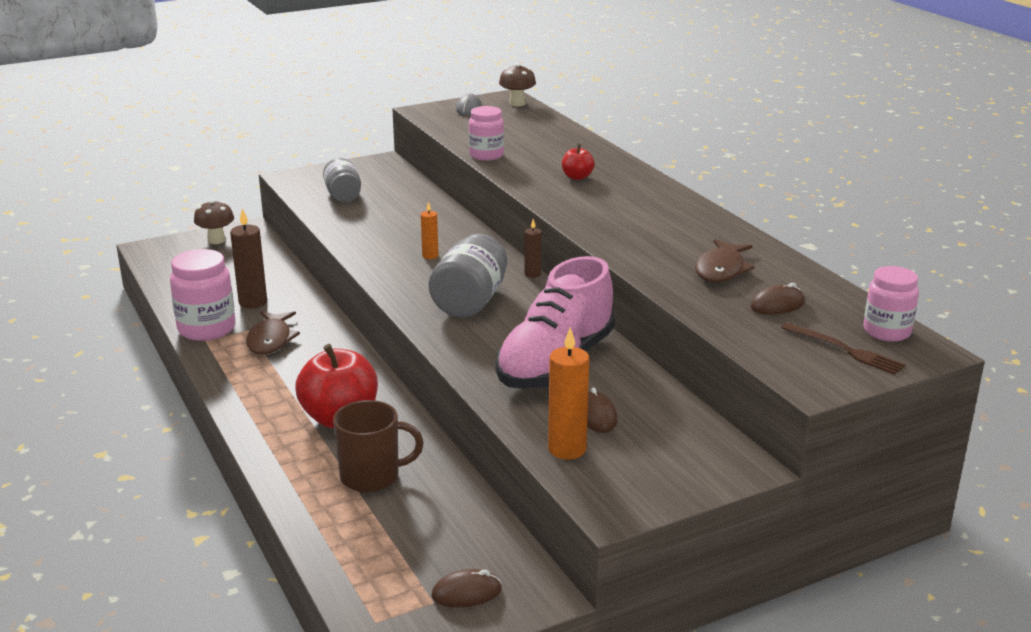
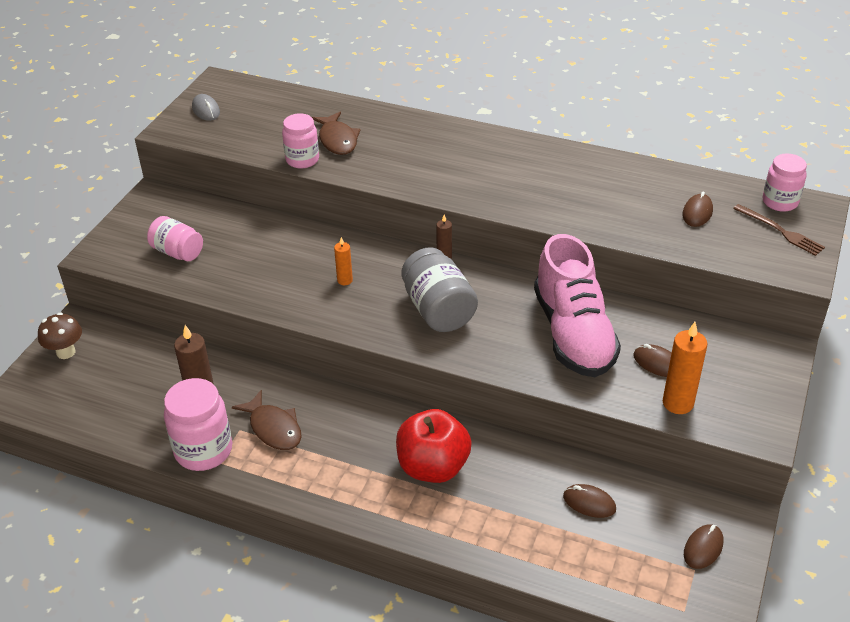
camera: 40 degrees left, 15 degrees up
(343, 196) = (178, 252): grey jar -> pink jar
(372, 476) = (525, 501): brown mug -> none
(421, 506) = (589, 503): none -> brown mouse
(517, 103) = (238, 86): brown mushroom -> none
(577, 177) = (405, 151): red apple -> none
(721, 269) = (624, 198): brown fish -> brown fish (337, 140)
(845, 350) = (780, 231): brown fork -> brown fork turned 45 degrees clockwise

